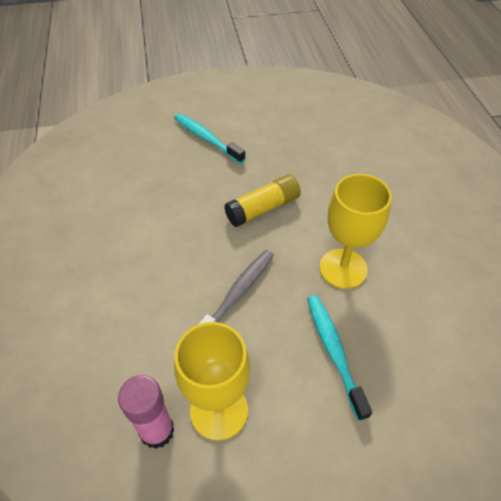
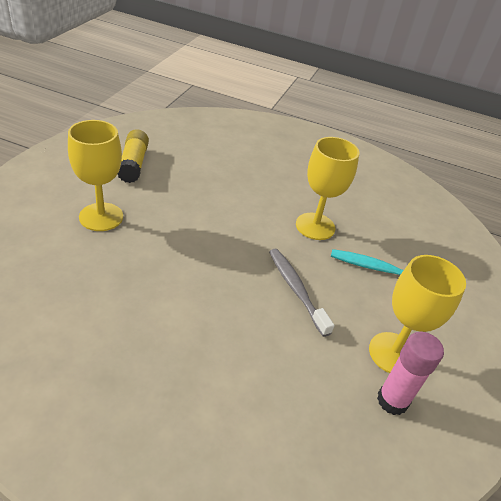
camera: 65 degrees left, 10 degrees down
(207, 138) = (101, 217): turquoise toothbrush -> yellow goblet
(263, 208) = (222, 231): yellow glue stick -> yellow glue stick (133, 164)

